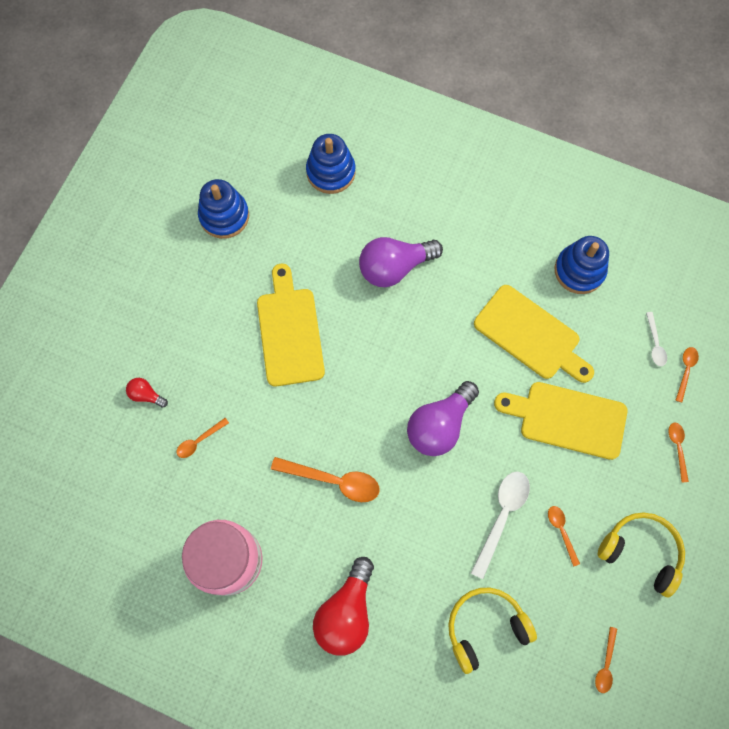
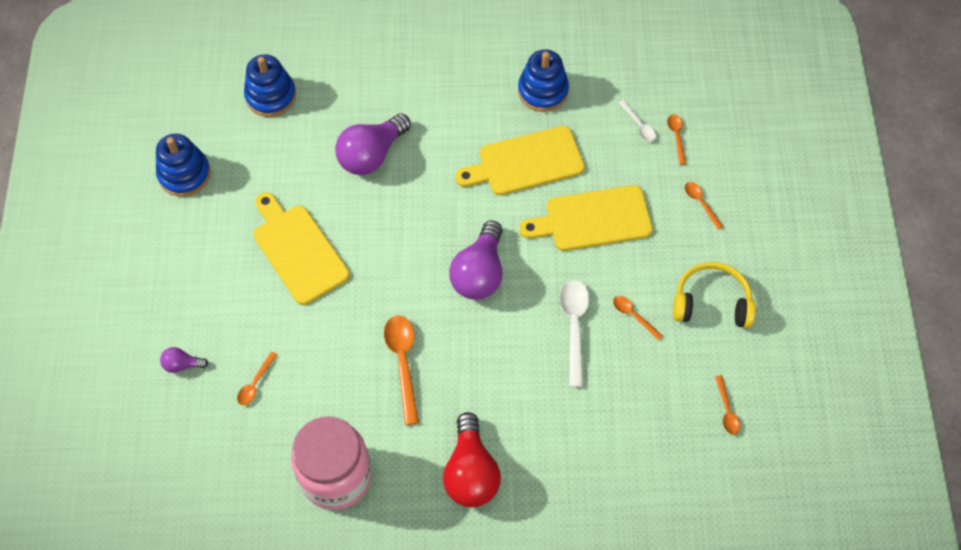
camera: 25 degrees left, 10 degrees down
(146, 395) = (182, 364): red light bulb -> purple light bulb
(333, 480) = (403, 363): orange spoon -> orange spoon turned 90 degrees counterclockwise
(485, 627) = (605, 427): yellow headphones -> none
(531, 335) = (525, 162): yellow cutting board -> yellow cutting board turned 150 degrees clockwise

